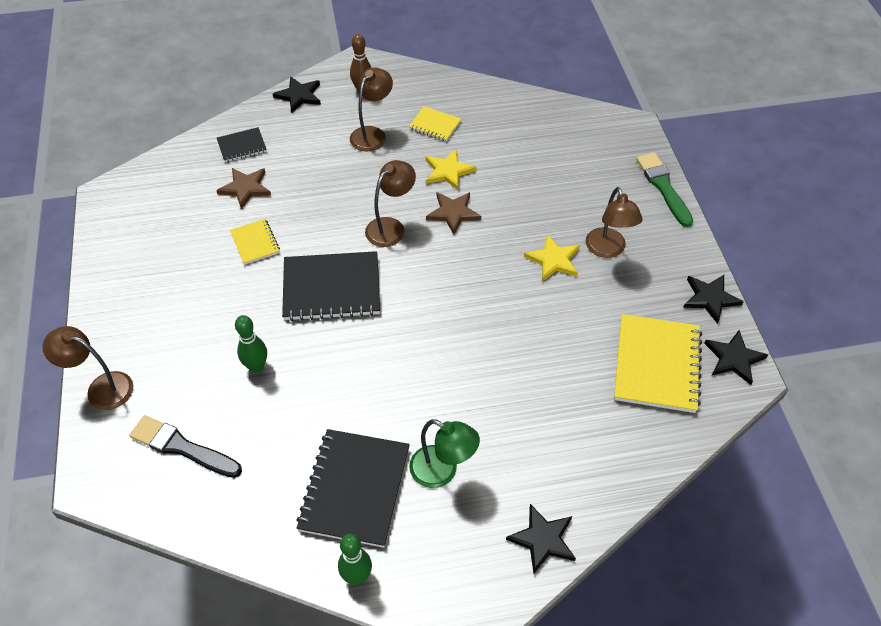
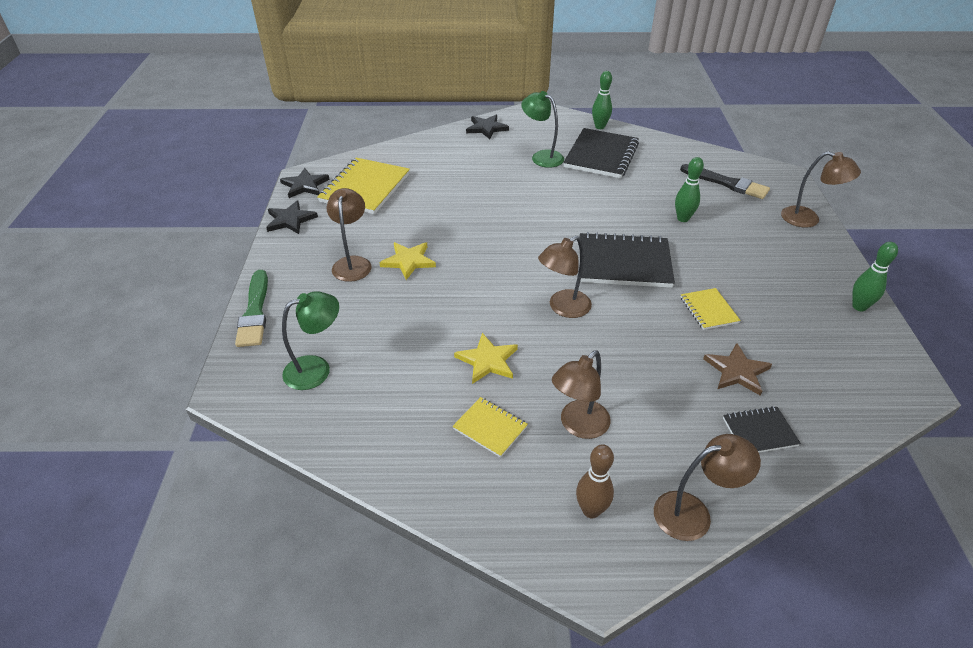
camera: 170 degrees left, 10 degrees down
(108, 266) = (859, 307): none -> green bowling pin
(299, 96) = (693, 513): black star -> brown lamp
(453, 213) = (493, 314): brown star -> none
(580, 148) = (316, 369): none -> green lamp

